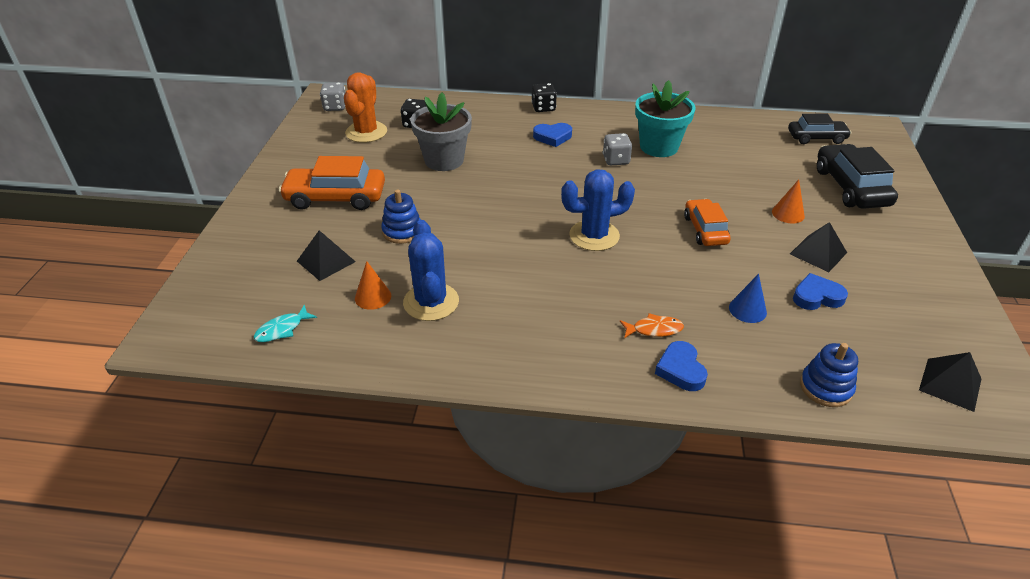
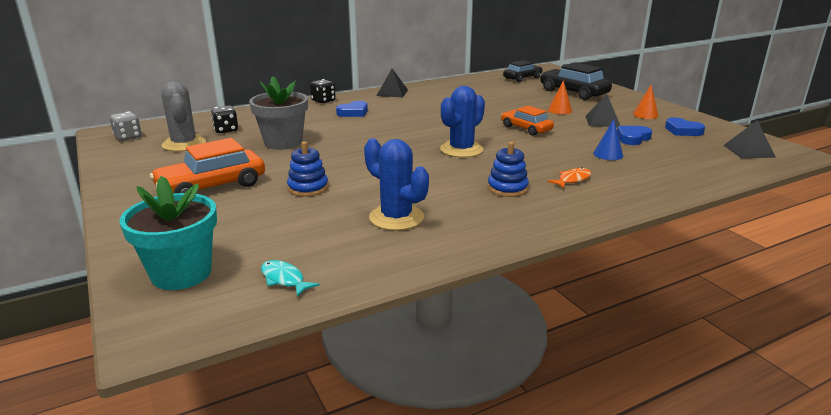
camera: 35 degrees left, 15 degrees down
(282, 329) = (284, 279): turquoise fish -> turquoise fish turned 120 degrees clockwise
(326, 261) = (262, 225): black pyramid -> black pyramid (392, 92)
(366, 132) = (184, 144): orange cactus -> grey cactus
(373, 297) = (341, 231): orange cone -> orange cone (645, 115)
(616, 160) = (417, 113): grey dice -> none
(659, 147) = (436, 101): turquoise flower pot -> turquoise flower pot (181, 273)
(681, 370) = (618, 192): blue heart -> blue heart (682, 131)
(825, 387) = (701, 172): blue stacking toy -> blue stacking toy (507, 188)

